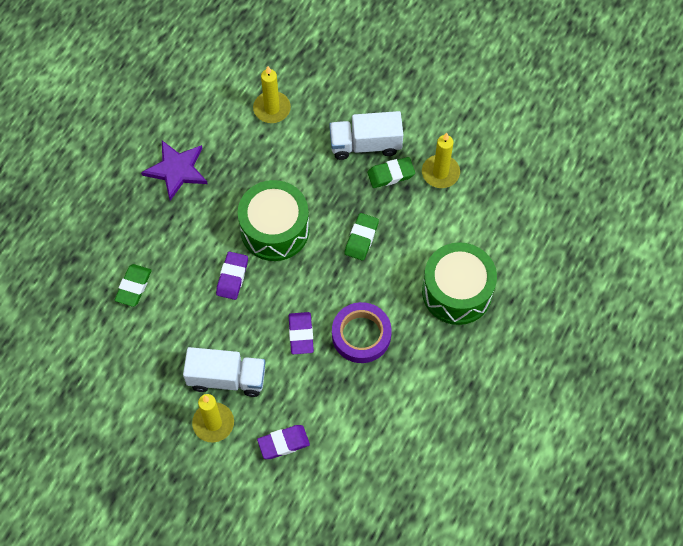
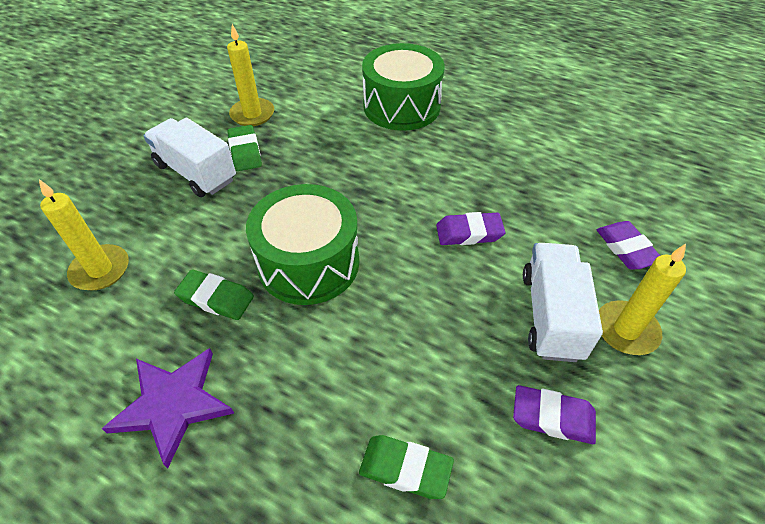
camera: 90 degrees left, 15 degrees down
(232, 277) = (385, 313): purple eraser -> purple eraser (552, 417)
(361, 238) = (330, 177): green eraser -> green eraser (216, 298)
(361, 335) = (462, 177): purple tape -> none
(365, 144) = (196, 172): white truck -> white truck turned 135 degrees clockwise

